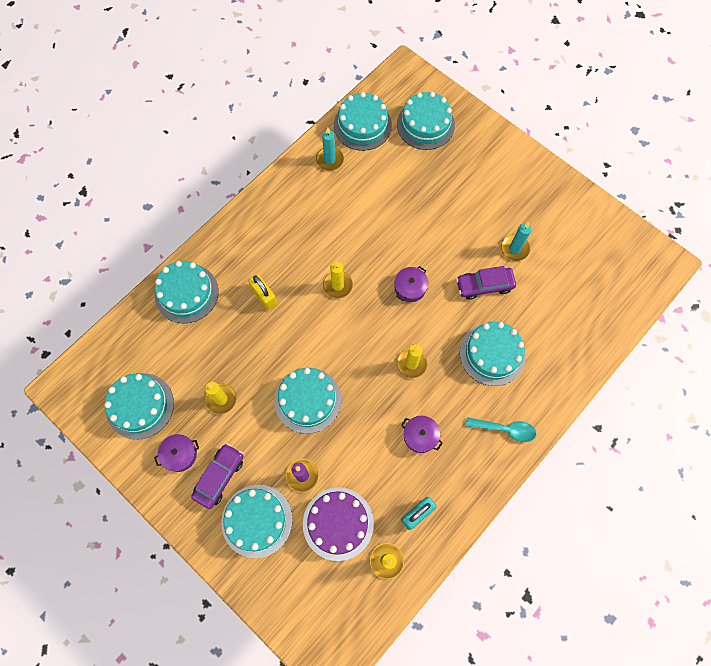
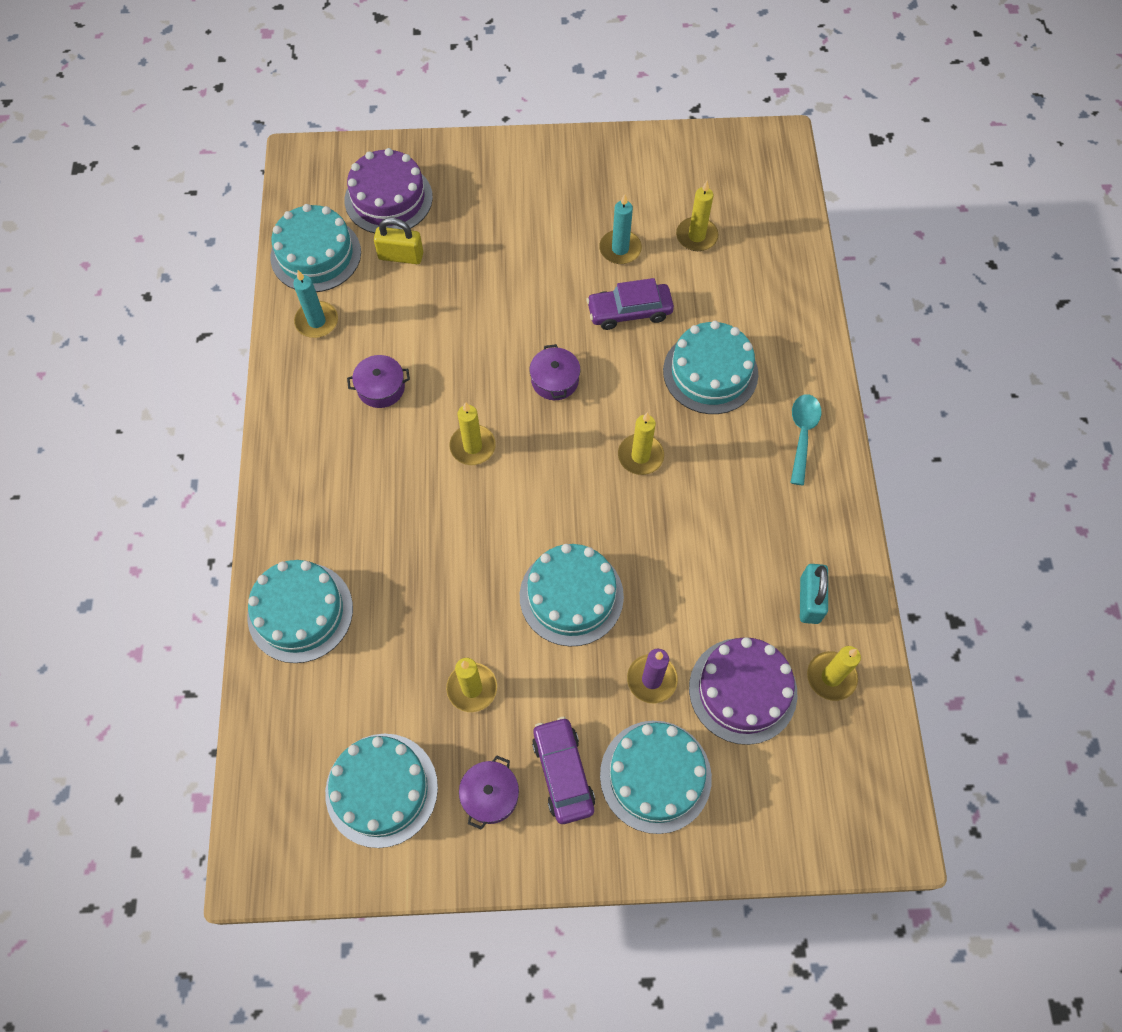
camera: 45 degrees left, 5 degrees down
(264, 296) = (400, 532): yellow padlock -> yellow padlock (401, 256)
(420, 436) = (728, 520): purple pot -> purple pot (381, 388)
(425, 124) = (388, 198): turquoise cake -> purple cake
(484, 285) = (629, 312): purple car -> purple car turned 45 degrees clockwise
(505, 429) = (802, 434): turquoise spoon -> turquoise spoon turned 45 degrees counterclockwise
(563, 276) = (696, 236): none -> yellow candle

